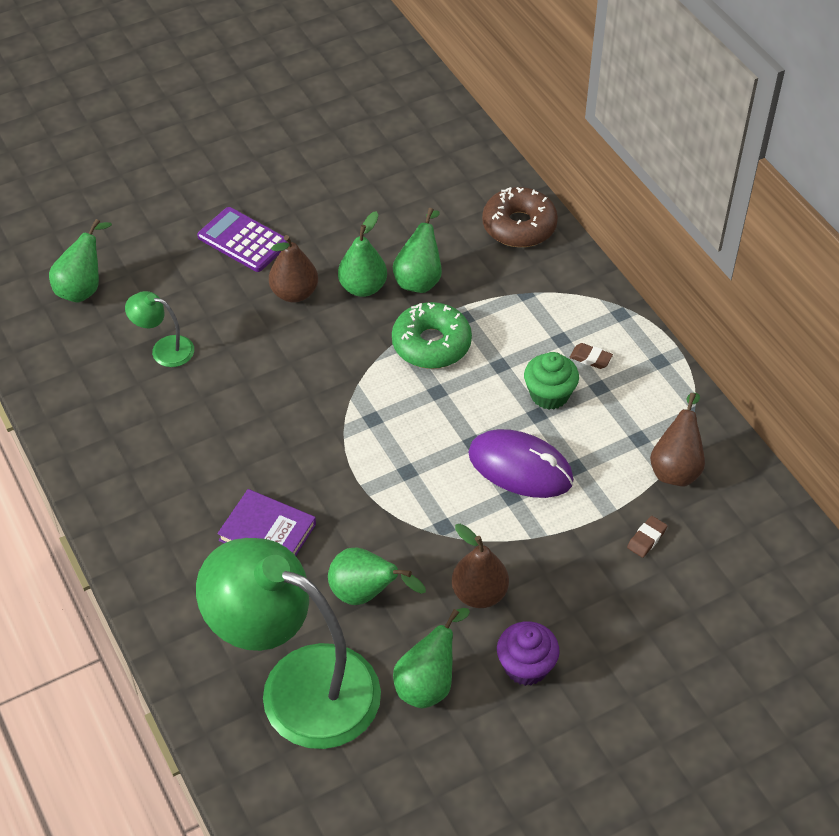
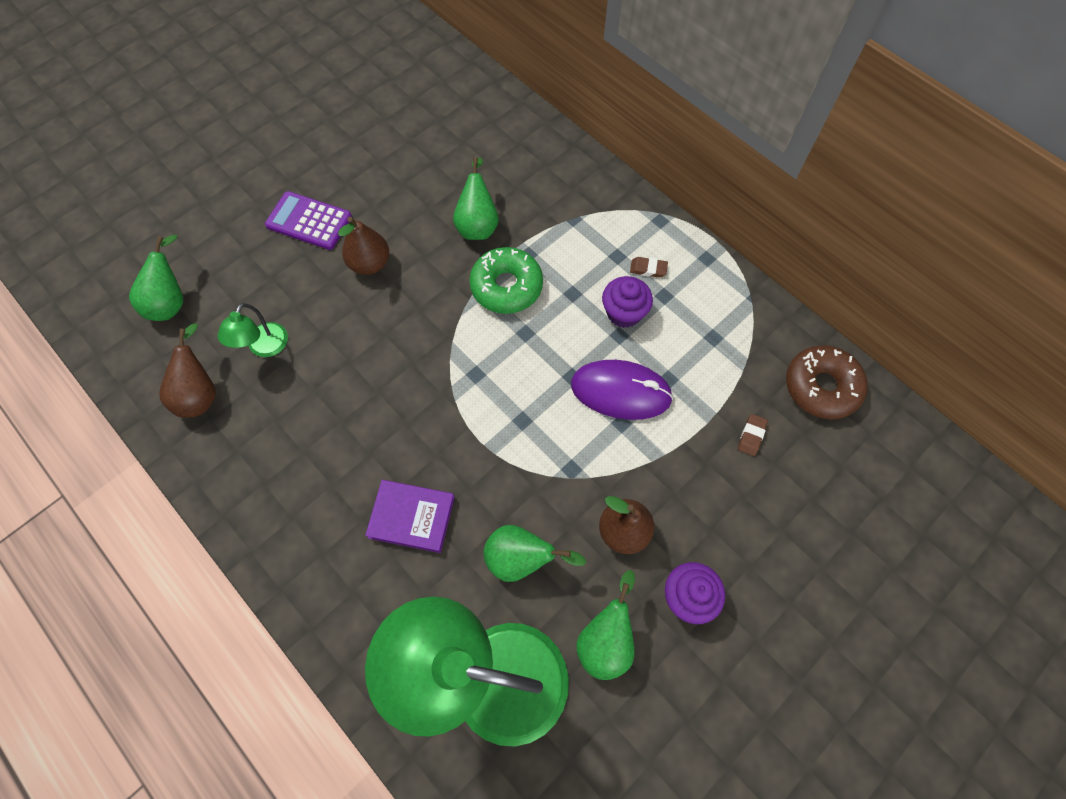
camera: 15 degrees left, 15 degrees up
(164, 349) = (264, 347): green lamp -> green lamp turned 75 degrees counterclockwise
(363, 287) = (430, 244): green pear -> none
(519, 226) = (549, 156): brown donut -> brown donut (821, 387)
(549, 394) = (624, 313): green cupcake -> purple cupcake
(676, 467) = (753, 358): brown pear -> brown pear (200, 393)

